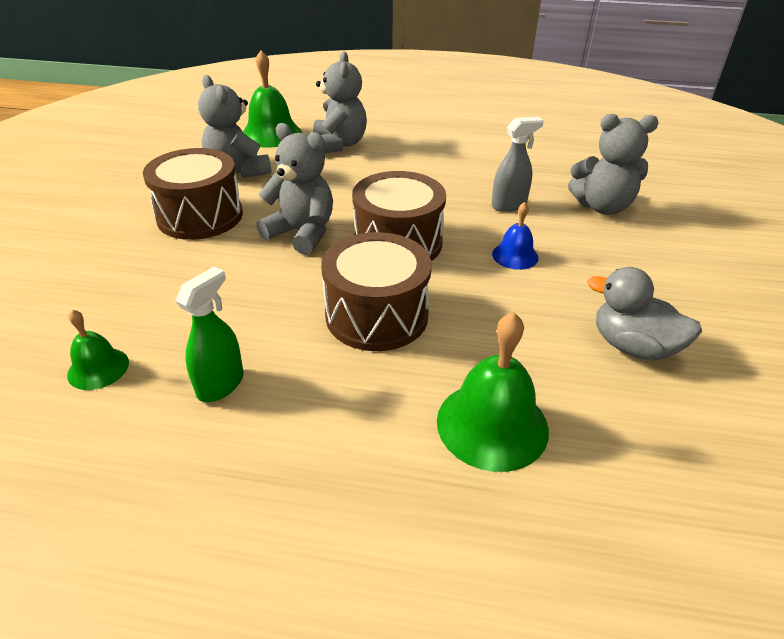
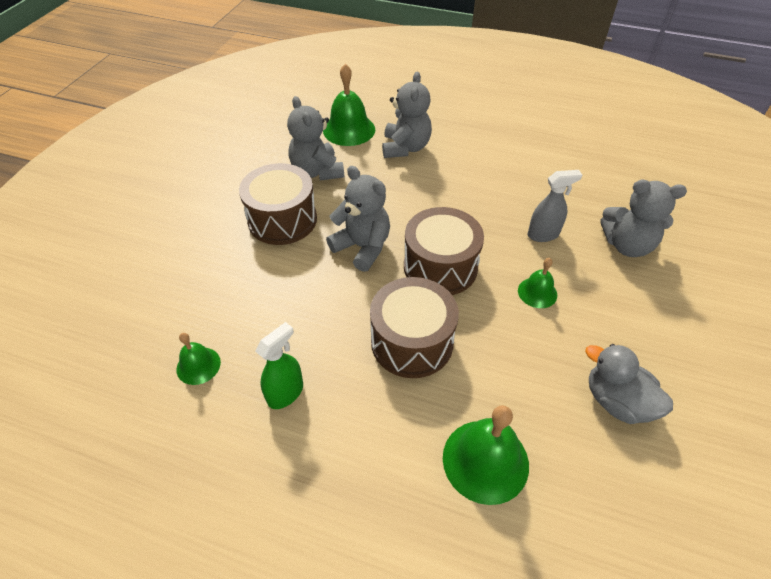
camera: 10 degrees right, 10 degrees up
(515, 255) = (537, 292): blue bell -> green bell

